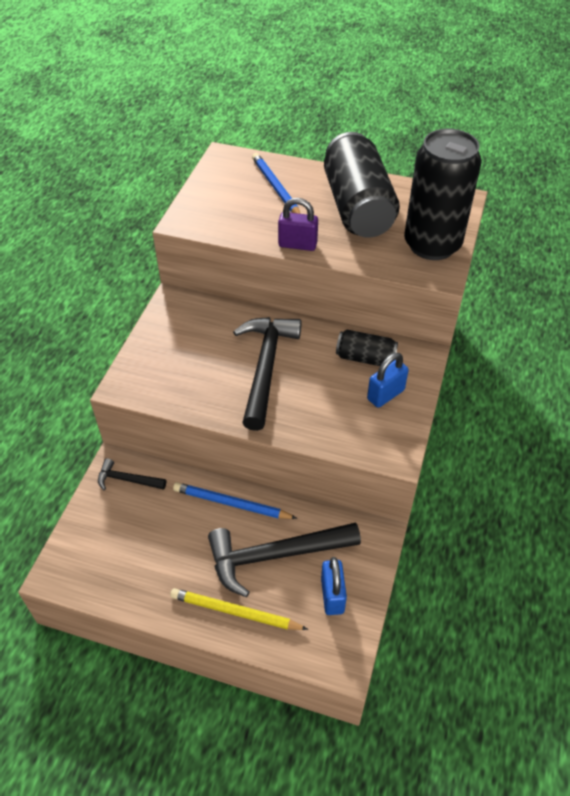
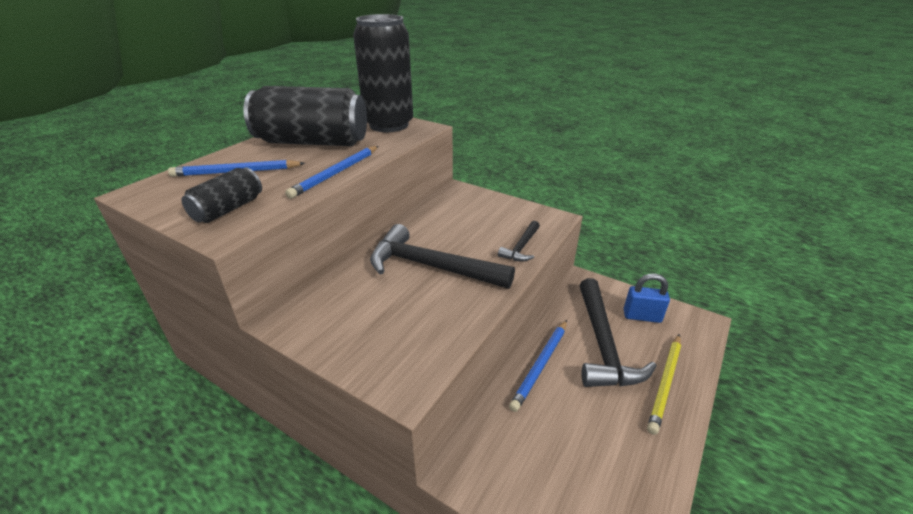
camera: 75 degrees left, 15 degrees down
(127, 480) = (489, 460): black hammer -> black hammer (521, 247)
(297, 245) = (336, 173): purple padlock -> blue pencil
(365, 358) = (447, 213): black can -> black can (228, 209)
(385, 395) = (491, 211): blue padlock -> none

